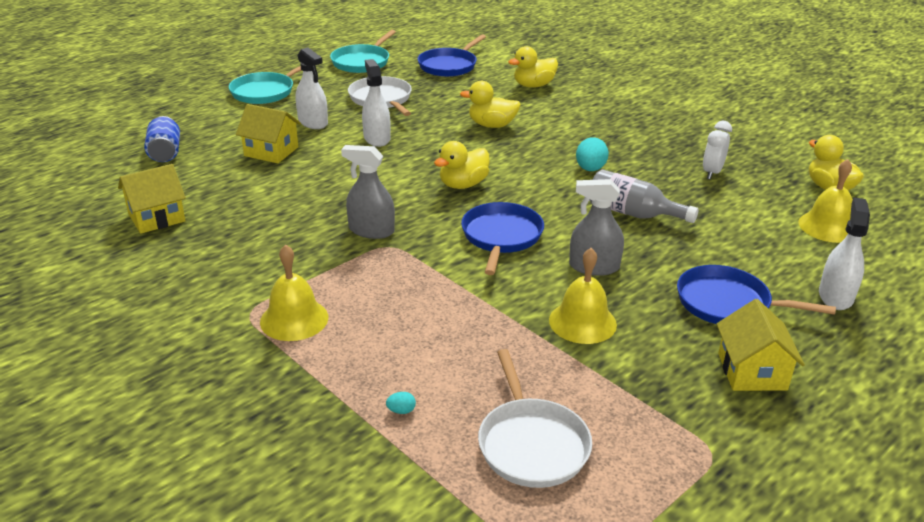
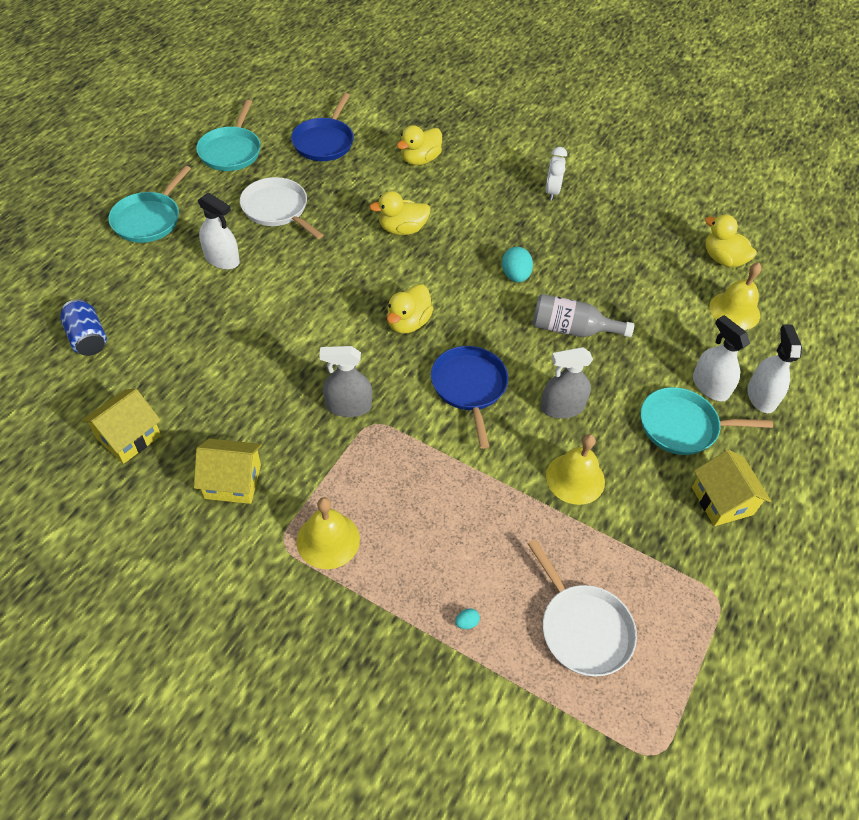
camera: 20 degrees left, 20 degrees up
(271, 151) = (199, 313): yellow house -> yellow house (233, 481)
(377, 138) = (298, 271): white spray bottle -> white spray bottle (710, 386)
(712, 173) = (622, 258): white clock -> white clock (551, 192)
(727, 303) = (682, 426): blue pan -> turquoise pan

